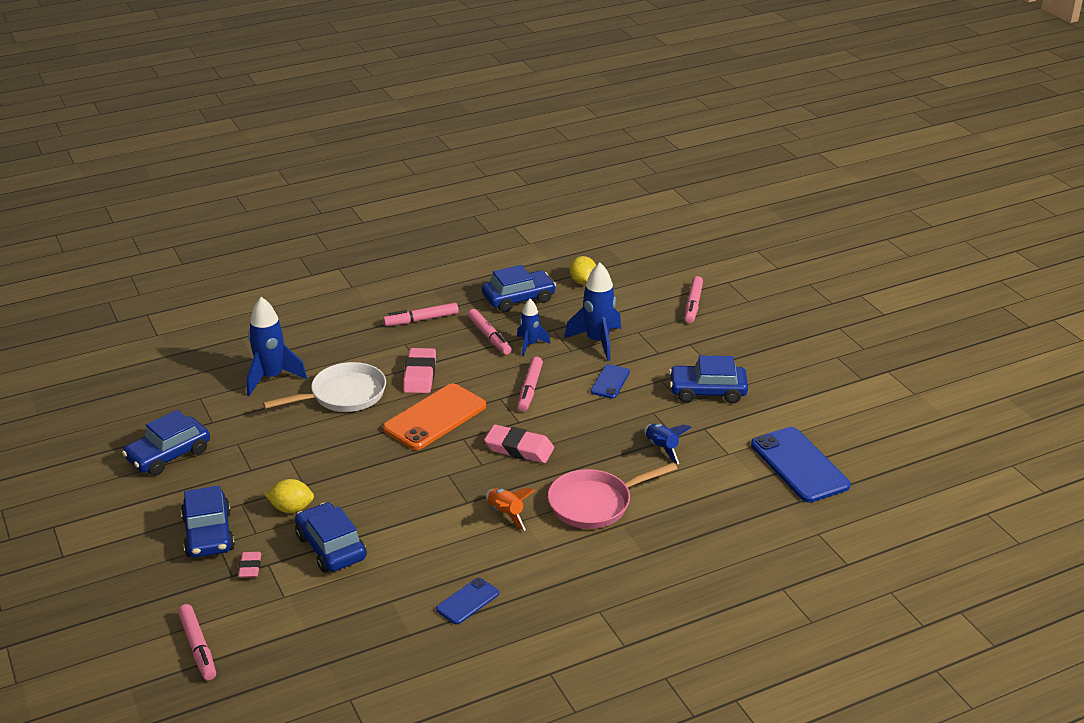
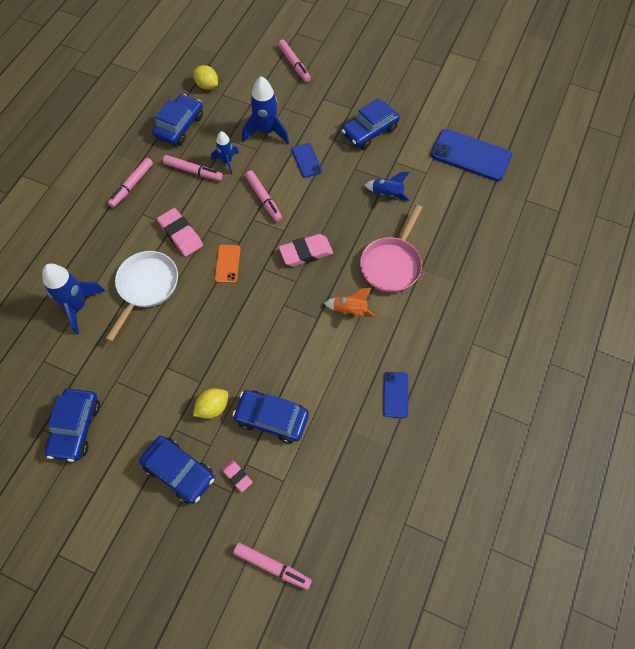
camera: 40 degrees left, 30 degrees up
(435, 417) = (227, 264): orange phone -> orange phone, size x0.52

